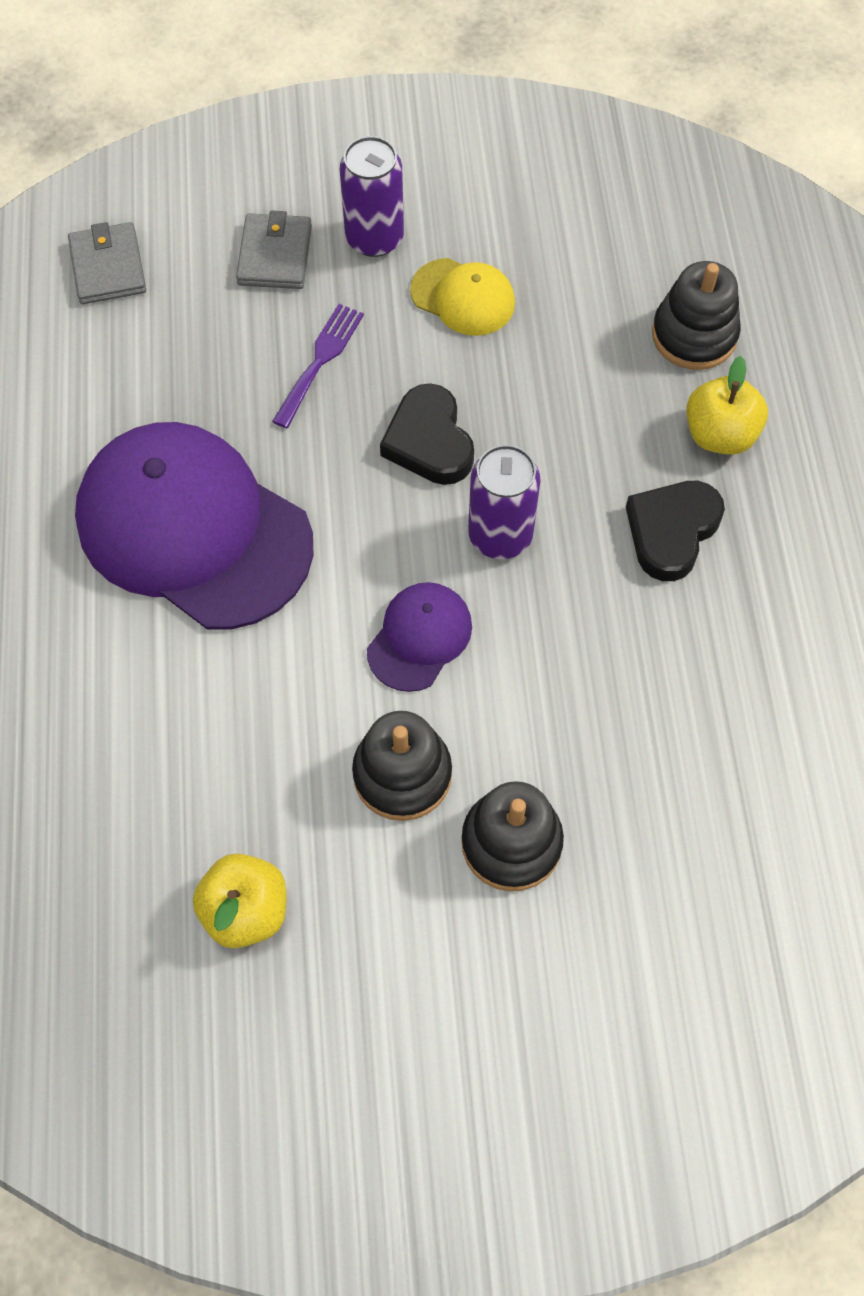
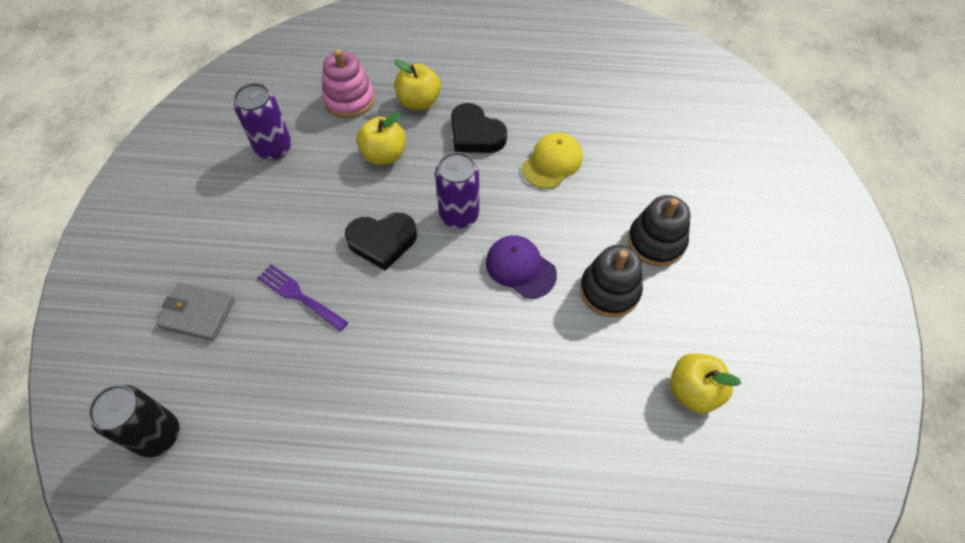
camera: 80 degrees left, 5 degrees down
(108, 267) = (158, 435): grey wallet -> black can
(194, 529) = (412, 394): purple cap -> none
(374, 238) = (210, 249): purple can -> purple can (274, 148)
(463, 297) = (279, 206): yellow cap -> yellow cap (552, 162)
(592, 408) = (384, 155): none -> yellow apple
(694, 335) = (349, 99): black stacking toy -> pink stacking toy

